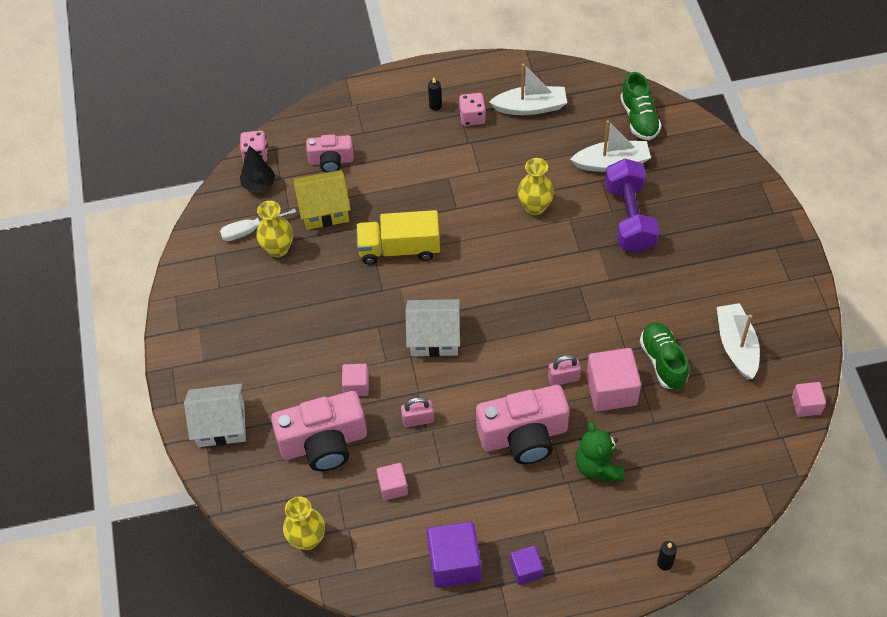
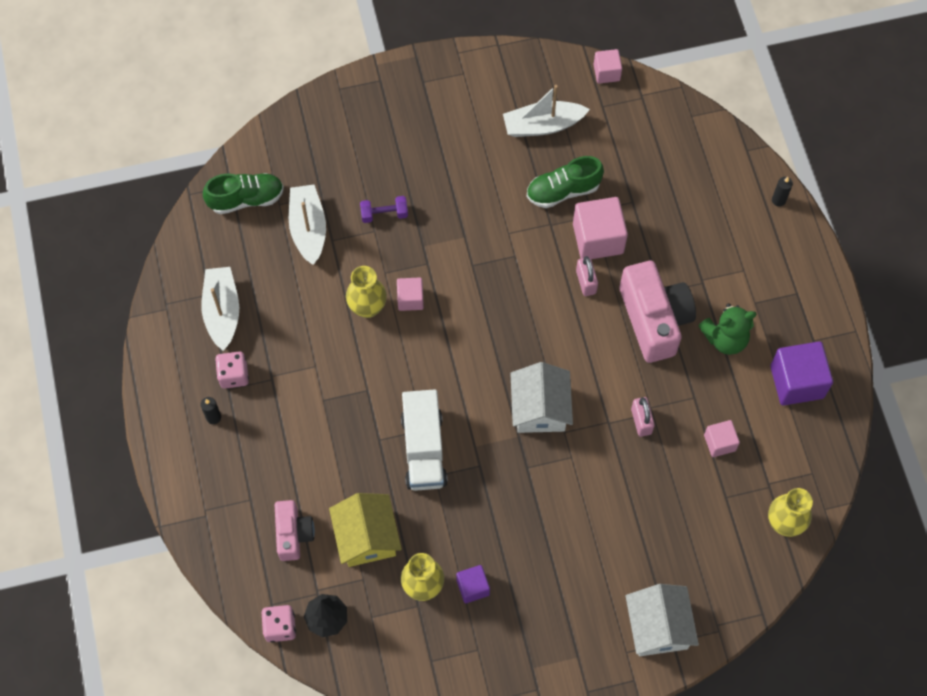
camera: 95 degrees left, 10 degrees up
(250, 230) = (396, 622): white screwdriver -> none
(324, 443) = (674, 515): pink camera -> none
(356, 386) = (603, 486): pink cube -> pink cube (410, 299)
(399, 249) = (423, 449): yellow truck -> white truck
(526, 570) = (797, 318): purple cube -> purple cube (473, 587)
(598, 467) = (684, 253): green teddy bear -> green teddy bear (725, 338)
(629, 218) = (384, 214): purple dumbbell -> purple dumbbell, size x0.47

